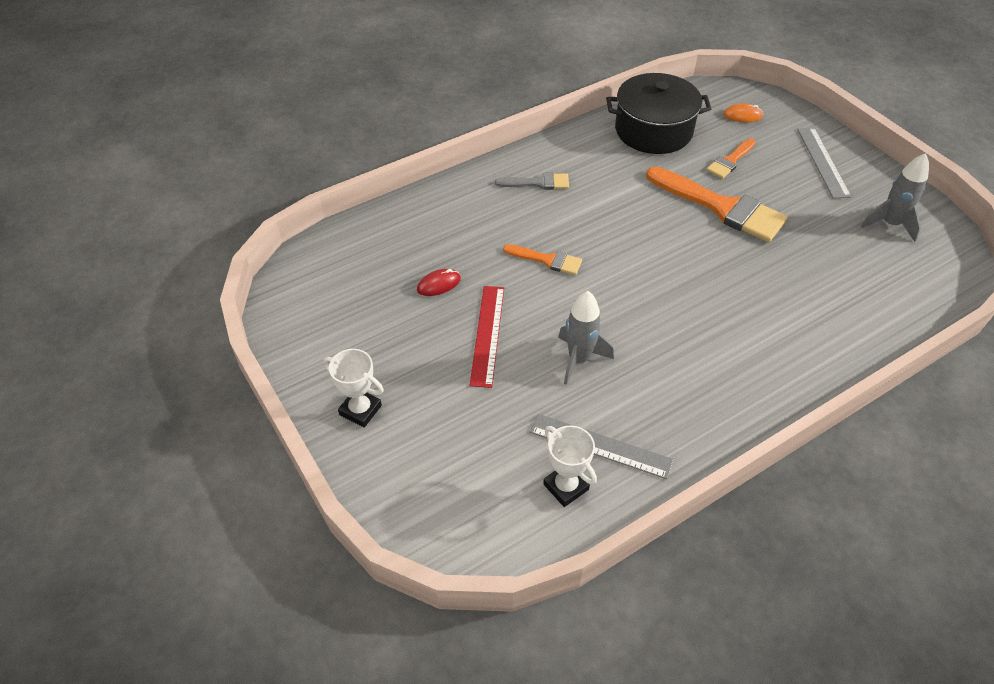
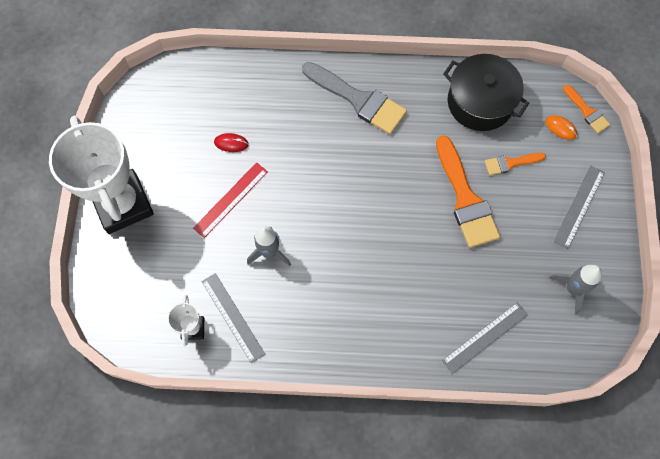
camera: 35 degrees right, 20 degrees up
(360, 410) = (123, 204): white trophy -> white trophy, size x2.32
(537, 183) = (358, 100): grey brush -> grey brush, size x1.94
(547, 260) = (311, 167): orange brush -> orange brush (587, 111)
(865, 306) = (485, 337): none -> grey ruler

